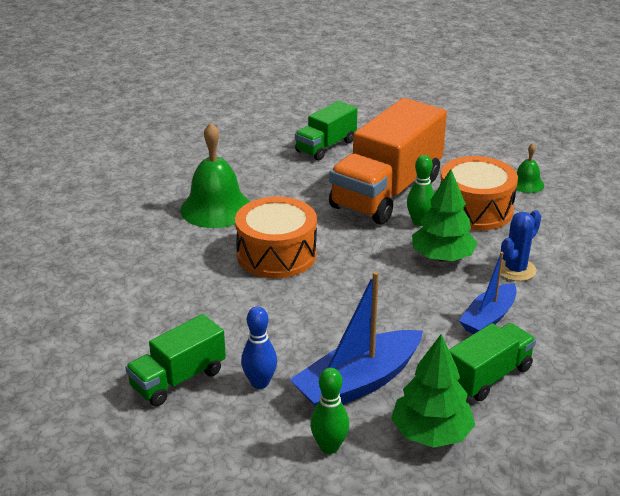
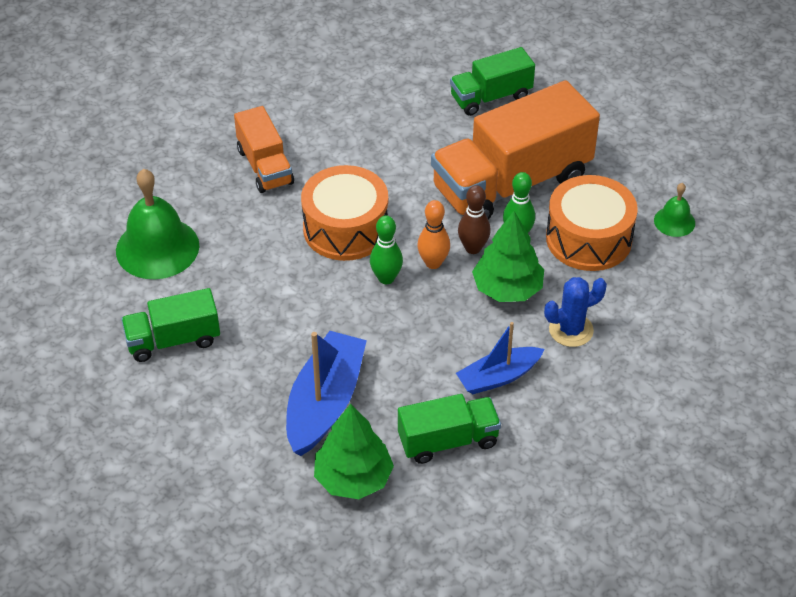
camera: 25 degrees right, 15 degrees up
(174, 232) = (265, 166): none -> orange truck
(216, 208) = (323, 148): green bell -> green bell (157, 248)
(260, 383) = (240, 370): blue bowling pin -> none
(329, 447) = (258, 457): green bowling pin -> green bowling pin (386, 278)
(358, 383) = (325, 403): blue boat -> blue boat turned 120 degrees clockwise
(368, 257) = (433, 263): none -> orange bowling pin
(392, 239) = (473, 248): none -> brown bowling pin

